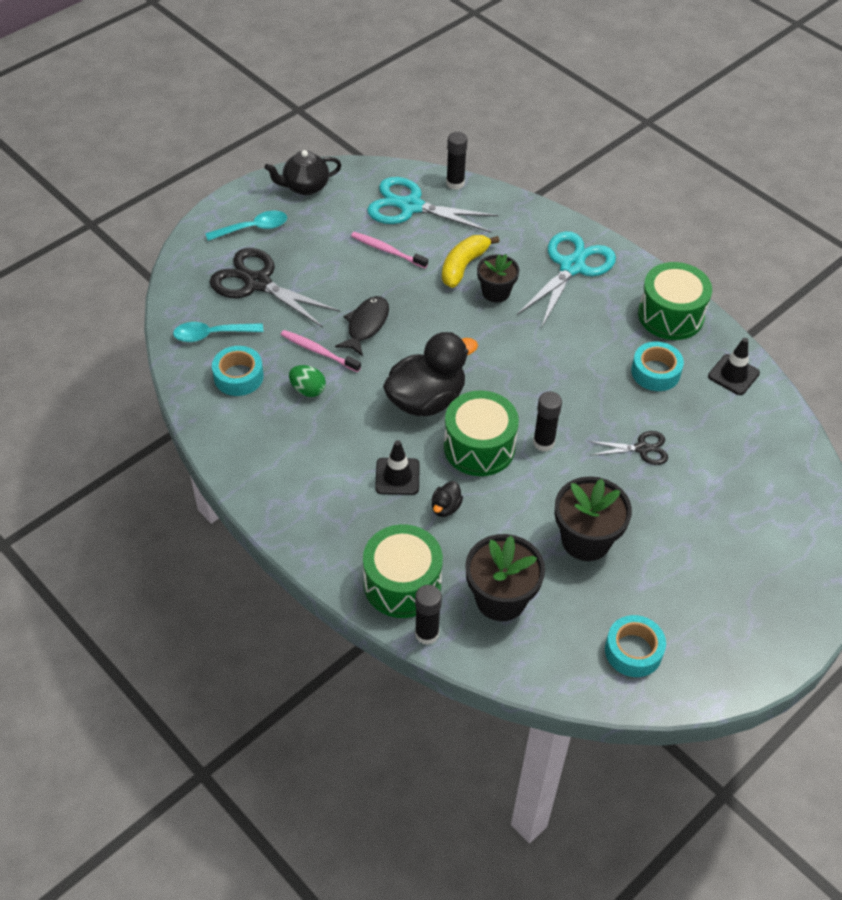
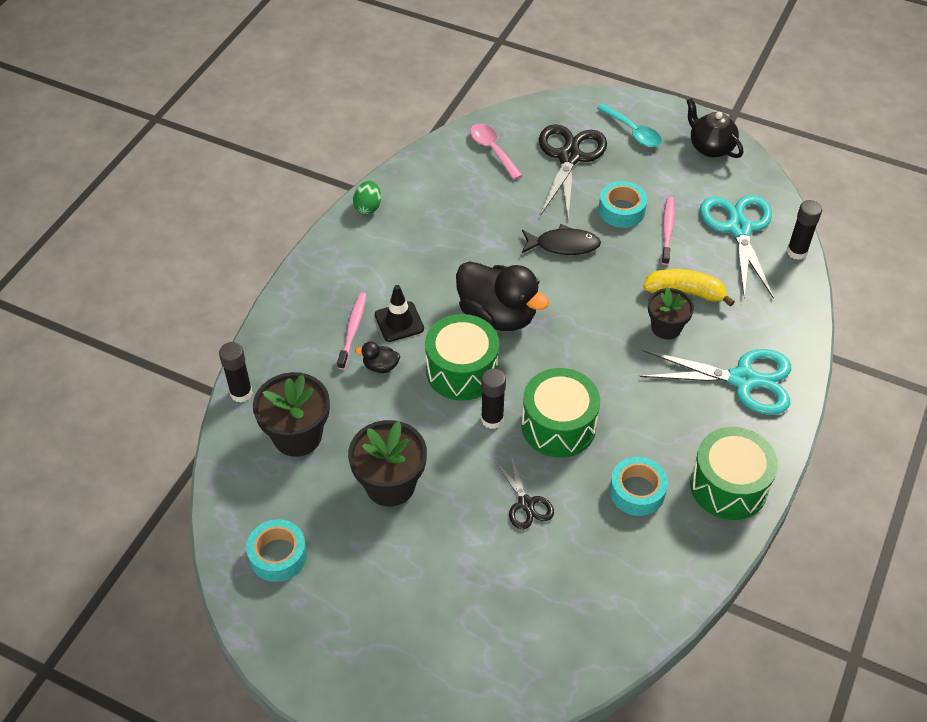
camera: 70 degrees right, 0 degrees up
(212, 334) = (492, 150): turquoise spoon -> pink spoon
(238, 376) = (455, 182): turquoise tape -> turquoise tape (621, 210)
(308, 390) = (465, 231): green egg -> green egg (368, 207)
(318, 351) = (513, 223): pink toothbrush -> pink toothbrush (353, 330)
(402, 584) = (286, 361): green drum -> green drum (558, 426)
(733, 375) = (675, 566): black traffic cone -> none

